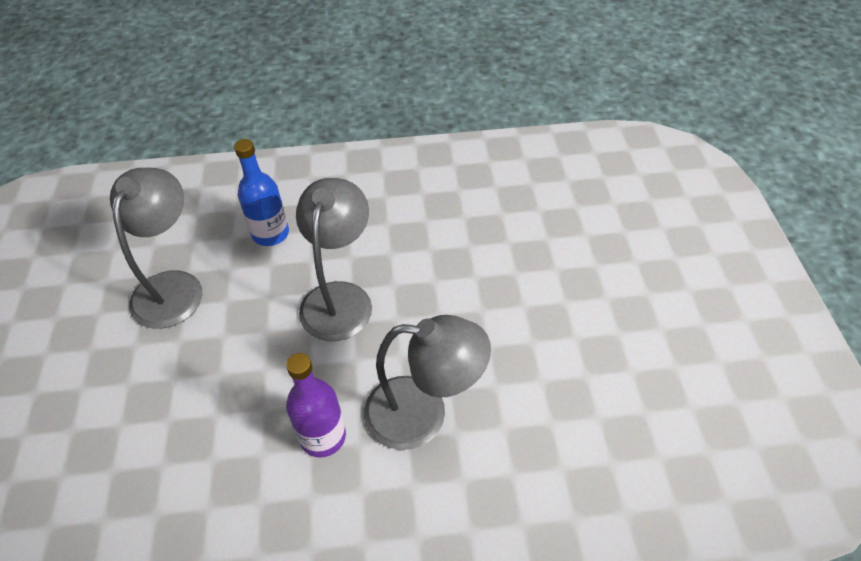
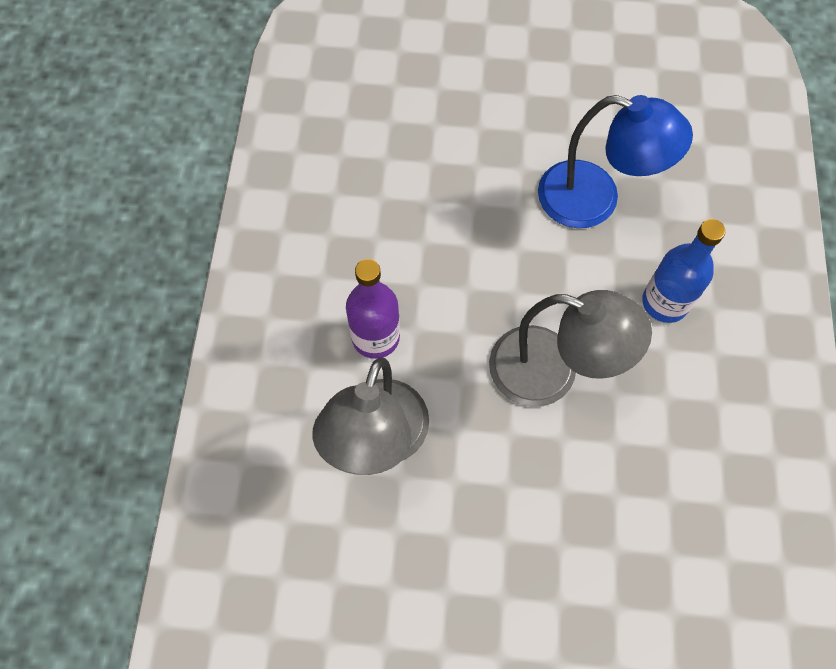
camera: 100 degrees right, 15 degrees up
(173, 286) = (595, 200): grey lamp -> blue lamp

